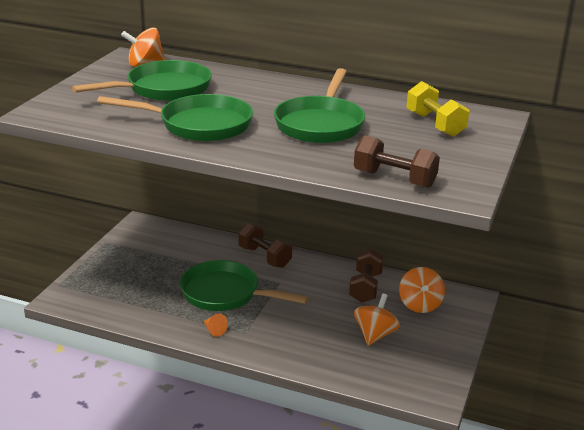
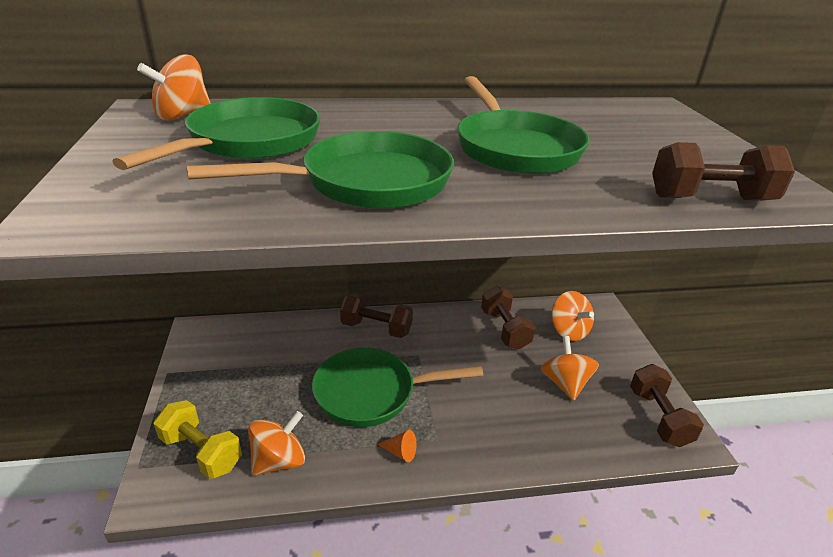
camera: 30 degrees left, 5 degrees up
(137, 308) = (279, 460): none -> orange spinning top
(427, 378) = (658, 417): none -> brown dumbbell
(435, 124) = (624, 124): yellow dumbbell -> yellow dumbbell (201, 452)

